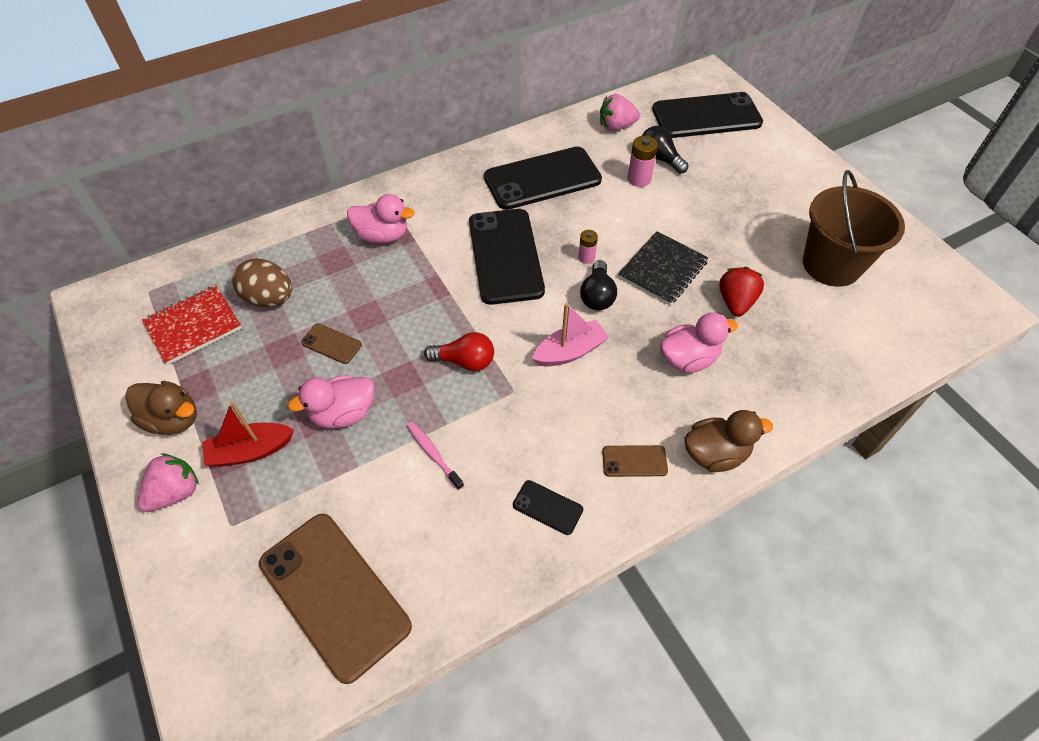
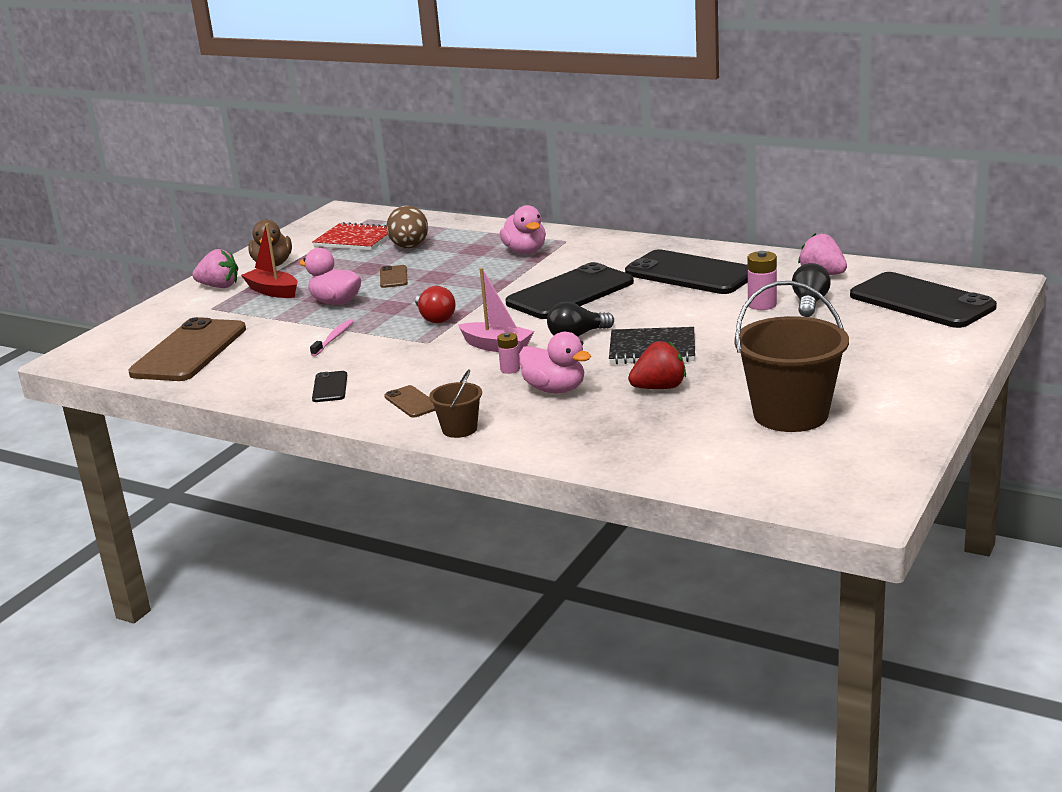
camera: 60 degrees right, 30 degrees down
(586, 257) = (617, 318): pink battery -> pink battery (510, 369)
(715, 454) = (459, 429): brown duck -> brown bucket

